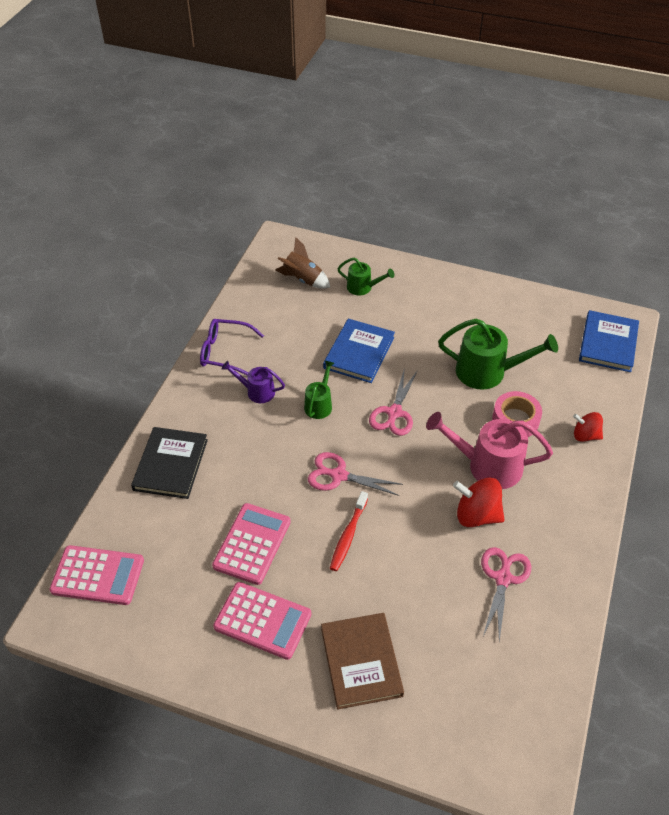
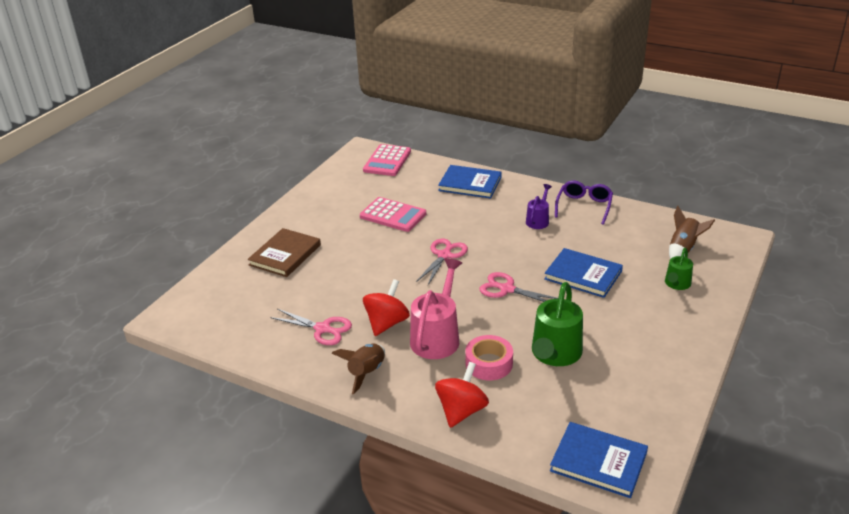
camera: 100 degrees right, 15 degrees down
(170, 464) = (470, 184): black book -> blue book
(262, 621) = (332, 218): pink calculator -> none
(319, 404) = (521, 250): green watering can -> none
(348, 535) = (387, 256): red toothbrush -> none
(361, 662) = (285, 255): brown book -> brown book turned 60 degrees counterclockwise
(561, 521) = (366, 373): none -> brown rocket
(585, 435) = (461, 411): red spinning top -> red spinning top, size x1.53

